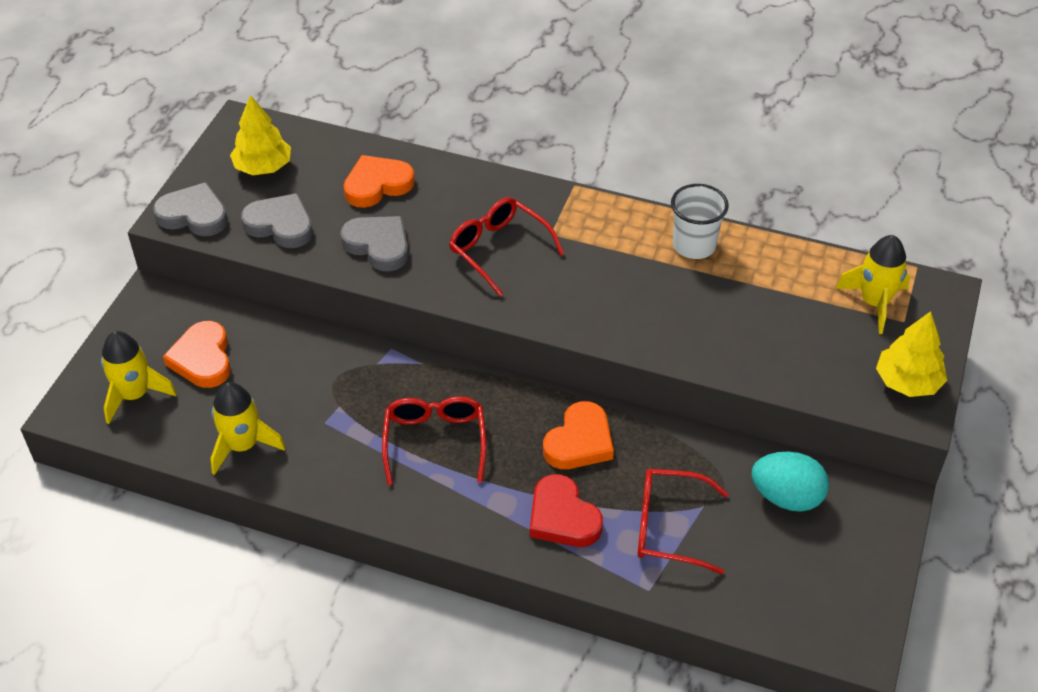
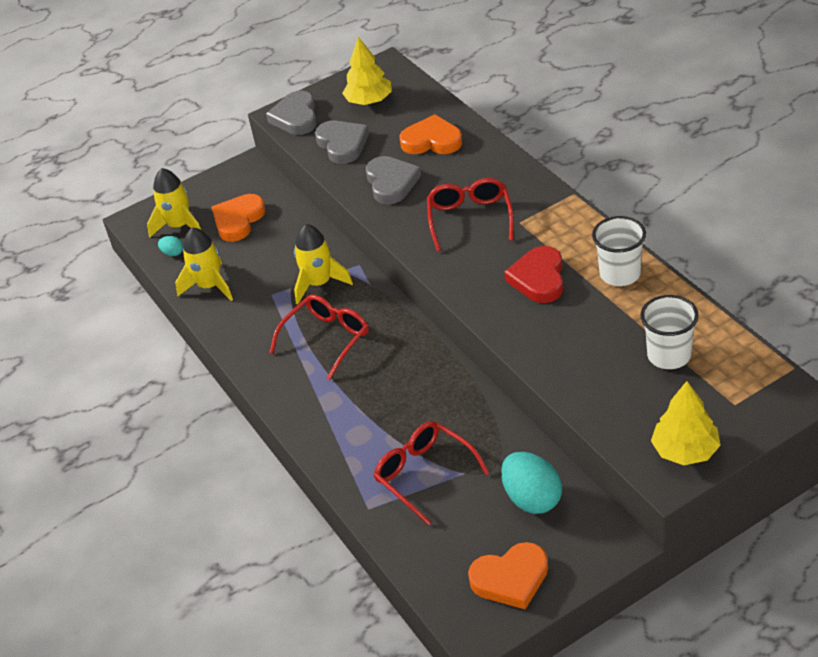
camera: 45 degrees right, 5 degrees down
(158, 429) = (173, 253): none -> turquoise egg
(194, 215) = (296, 117): grey heart -> grey heart turned 150 degrees counterclockwise
(562, 517) = (359, 430): red heart -> red heart (538, 279)
(579, 441) = (422, 385): orange heart -> orange heart (510, 579)
(810, 302) = (669, 355): none -> white cup
(874, 302) = (724, 379): yellow rocket -> yellow rocket (319, 283)

